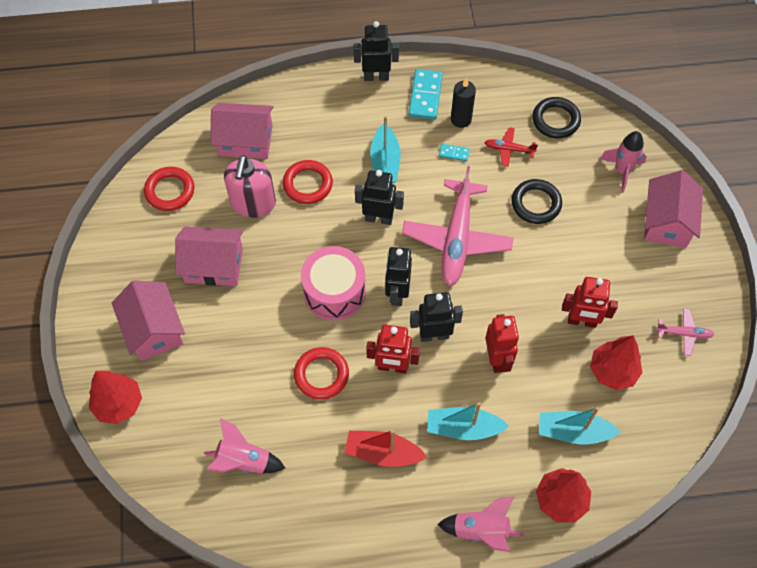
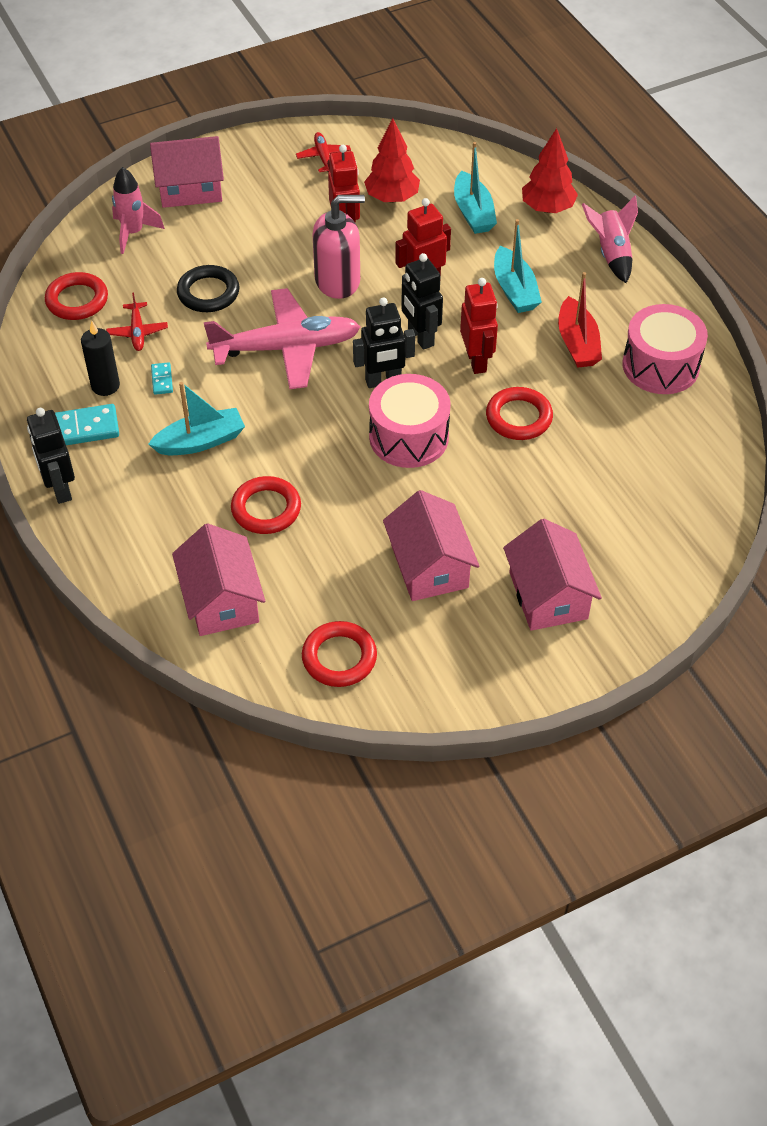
camera: 110 degrees left, 10 degrees down
(119, 404) = (660, 592): red tree -> none
(153, 330) = (548, 595): pink house -> pink house turned 60 degrees counterclockwise
(244, 461) = (655, 452): pink rocket -> none
(253, 203) = (319, 557): pink soap dispenser -> pink soap dispenser (338, 281)
(331, 510) = (660, 366): none -> pink drum
(379, 218) = (288, 425): black robot -> none
(555, 120) = (77, 300): black ring -> red ring
(683, 333) = (323, 157): pink plane -> red plane

